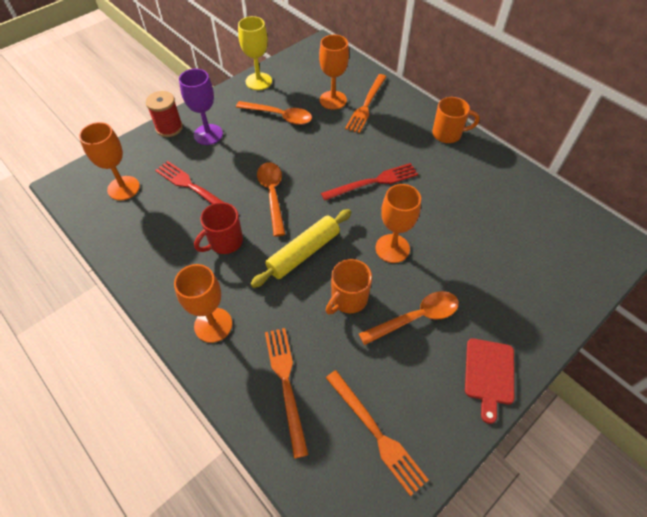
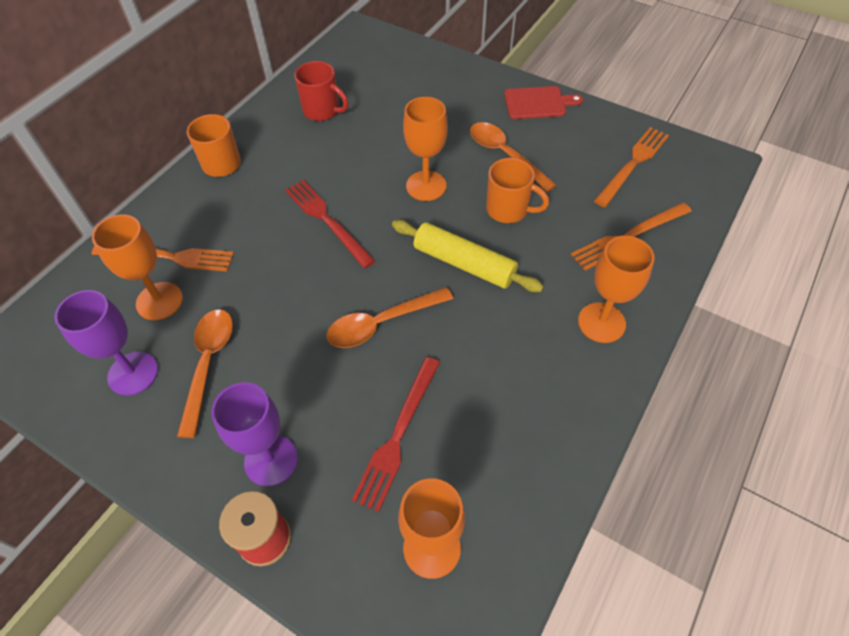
camera: 105 degrees left, 0 degrees up
(224, 242) = (482, 353): red mug -> red mug (322, 111)
(258, 81) = (112, 427): yellow goblet -> none
(287, 89) = (133, 373): none -> purple goblet

